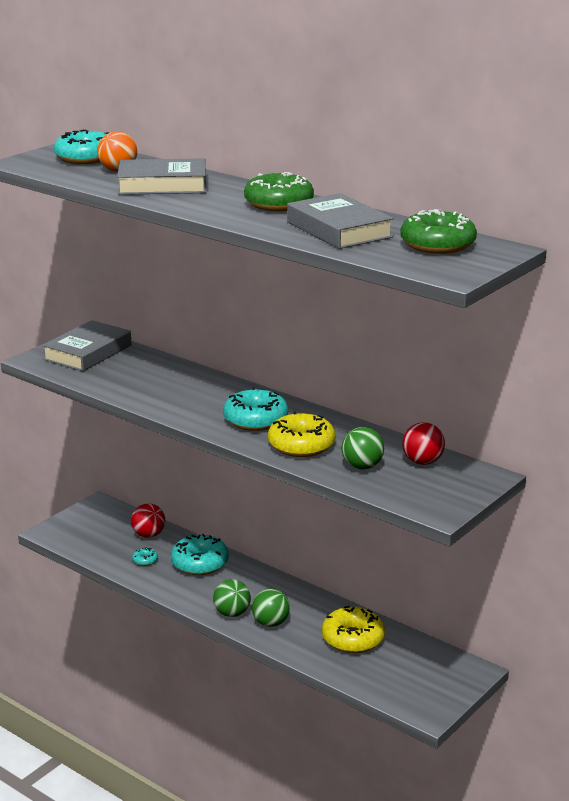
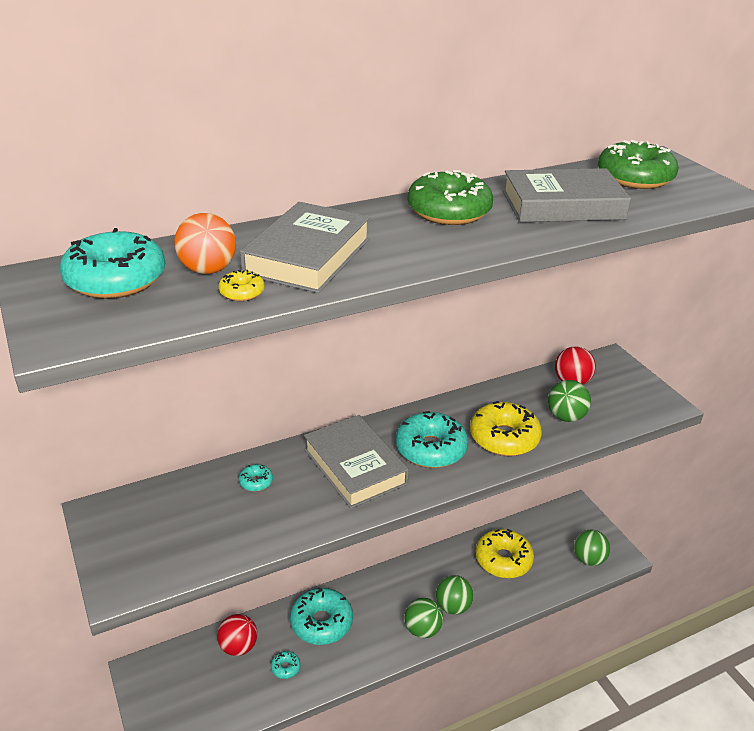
camera: 65 degrees left, 10 degrees up
(88, 352) = (149, 526): grey book -> grey book (355, 466)
(100, 181) = (242, 292): none -> yellow donut
(157, 371) = (256, 482): none -> turquoise donut
(403, 691) = (588, 559): none -> green ball

